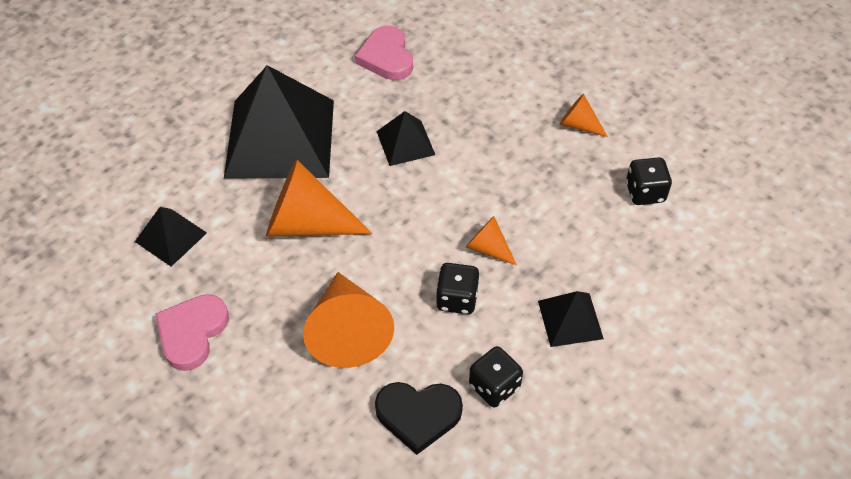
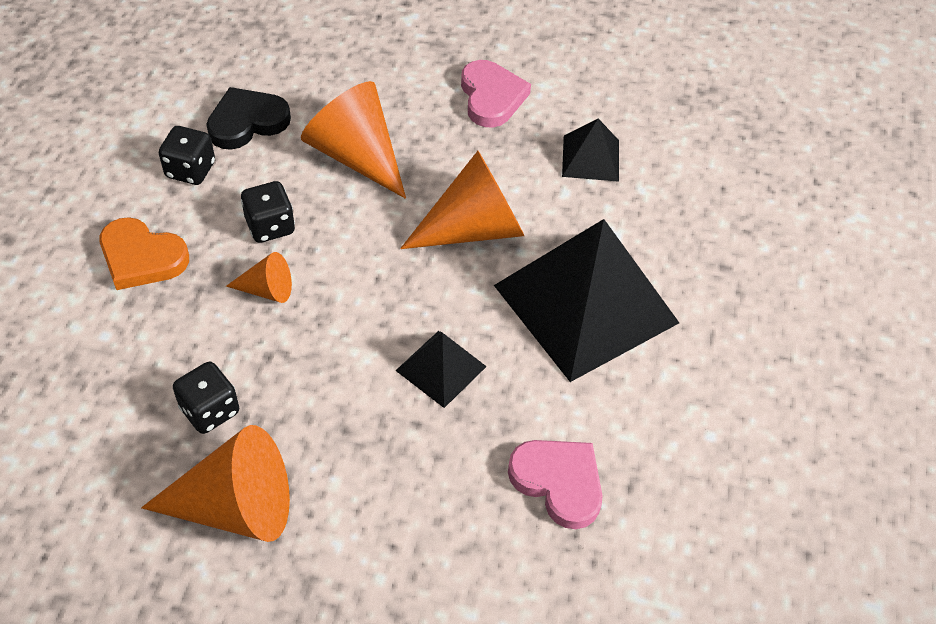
camera: 145 degrees right, 0 degrees up
(570, 319) = (142, 258): black pyramid -> orange heart
(578, 125) = (236, 506): orange cone -> orange cone, size x1.97
(645, 192) = (107, 445): black dice -> black dice (210, 410)

